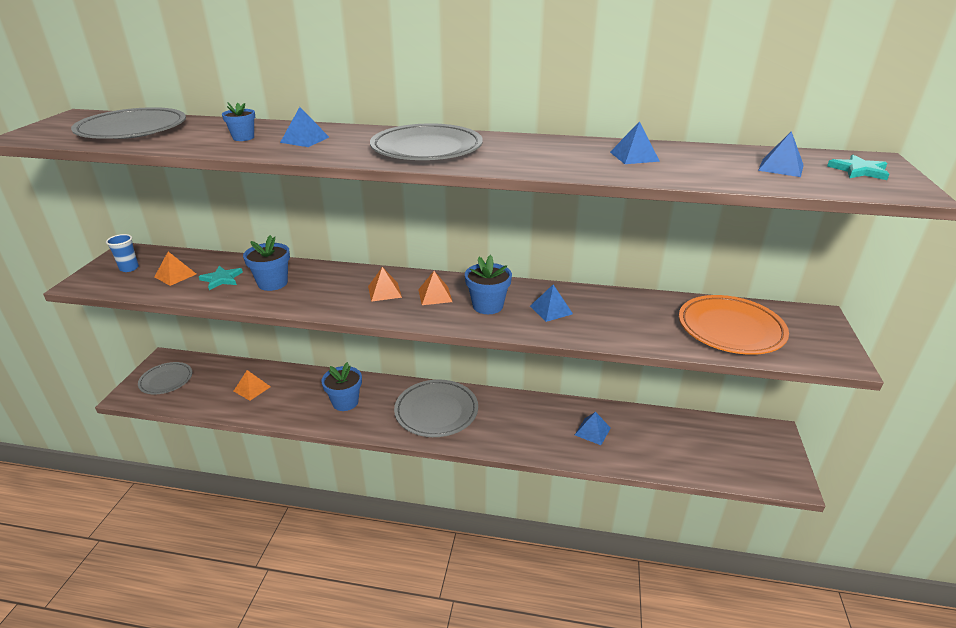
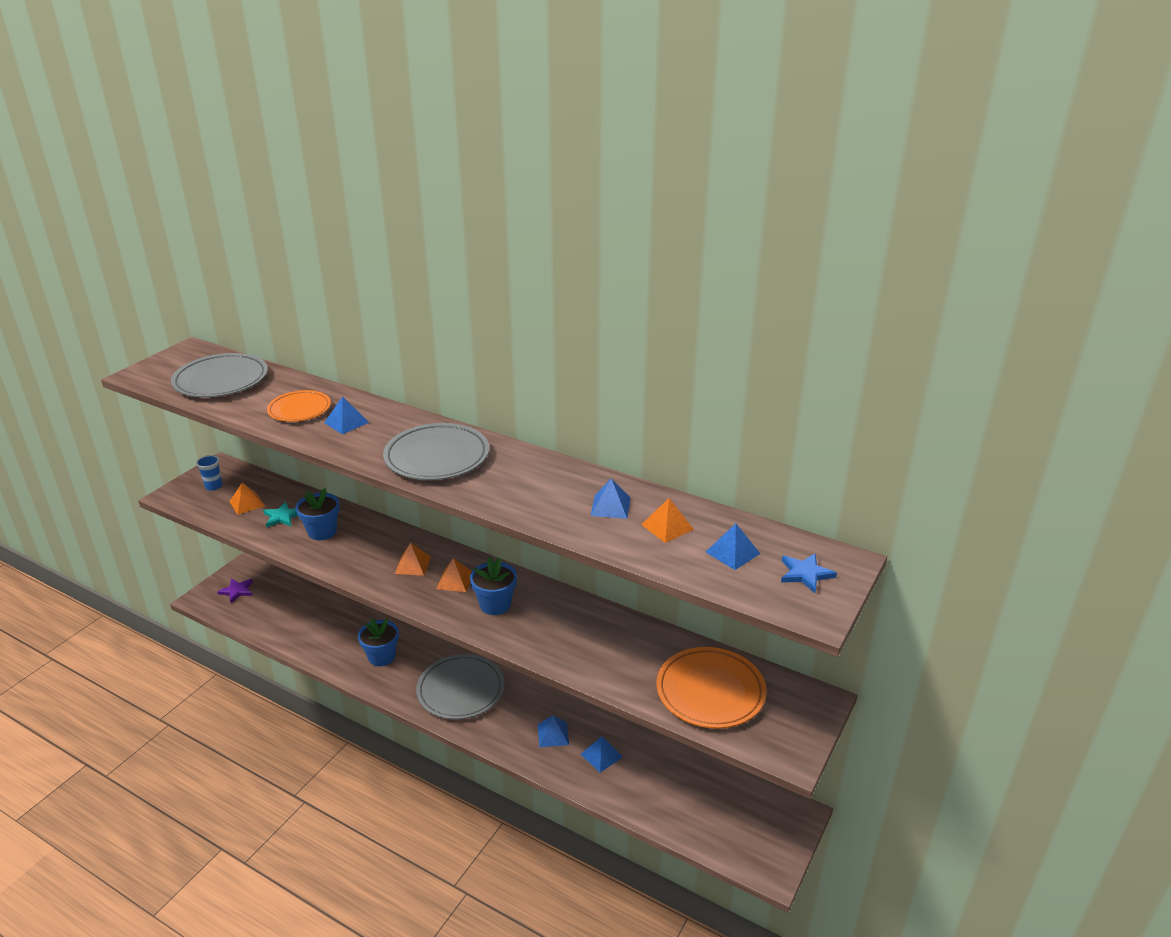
camera: 20 degrees right, 0 degrees up
(166, 380) = (237, 591): grey plate -> purple star
(243, 138) = (299, 409): blue flower pot -> orange plate
(252, 388) = (306, 619): orange pyramid -> orange pyramid (667, 526)
(551, 310) = (551, 624): blue pyramid -> blue pyramid (553, 734)
(859, 170) = (805, 574): turquoise star -> blue star

